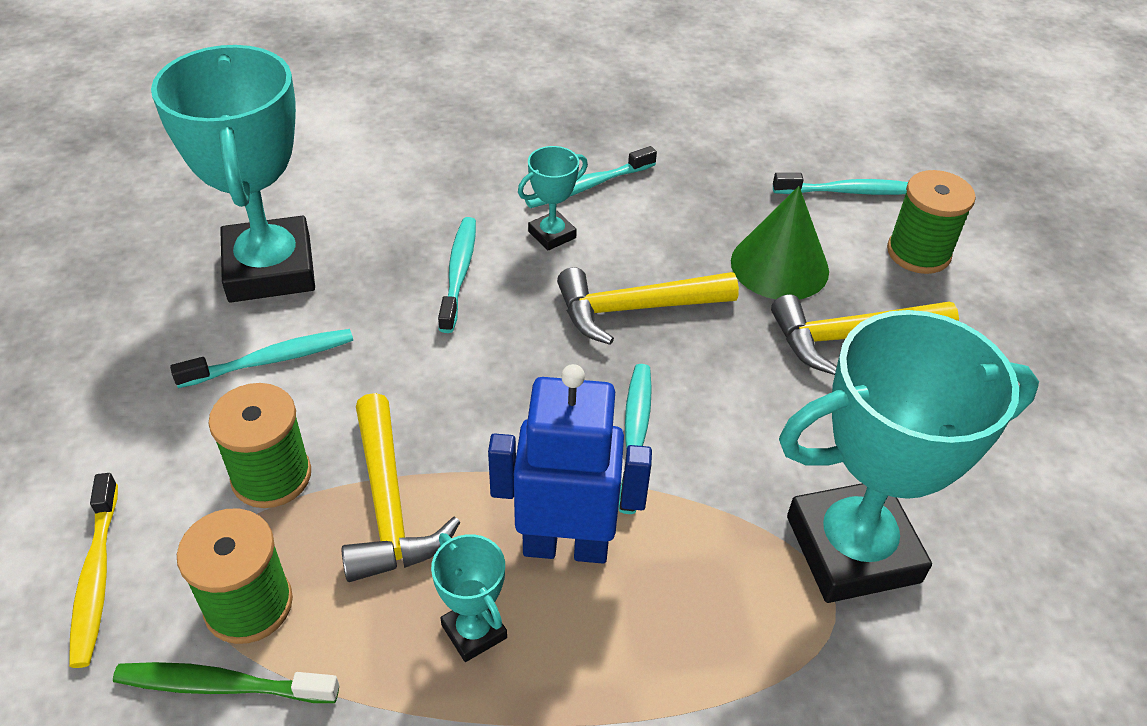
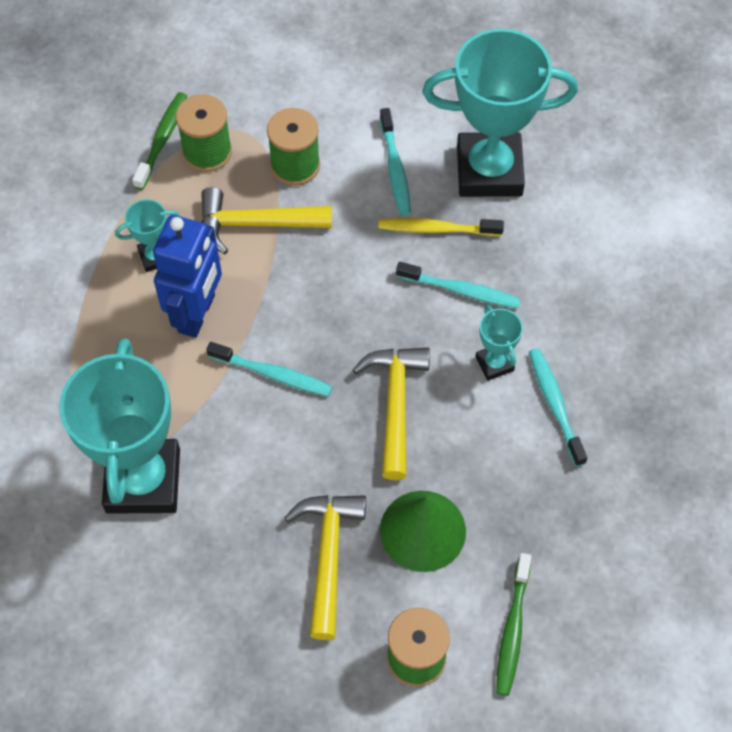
camera: 105 degrees right, 15 degrees up
(96, 577) = (247, 84): yellow toothbrush -> yellow toothbrush (437, 229)
(848, 192) = (512, 629): turquoise toothbrush -> green toothbrush

